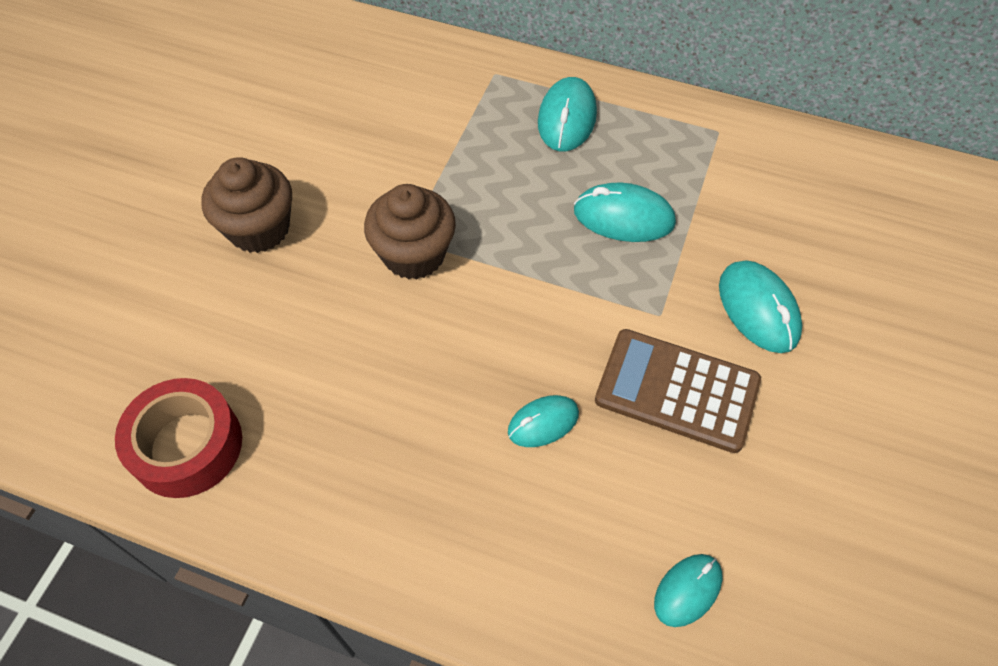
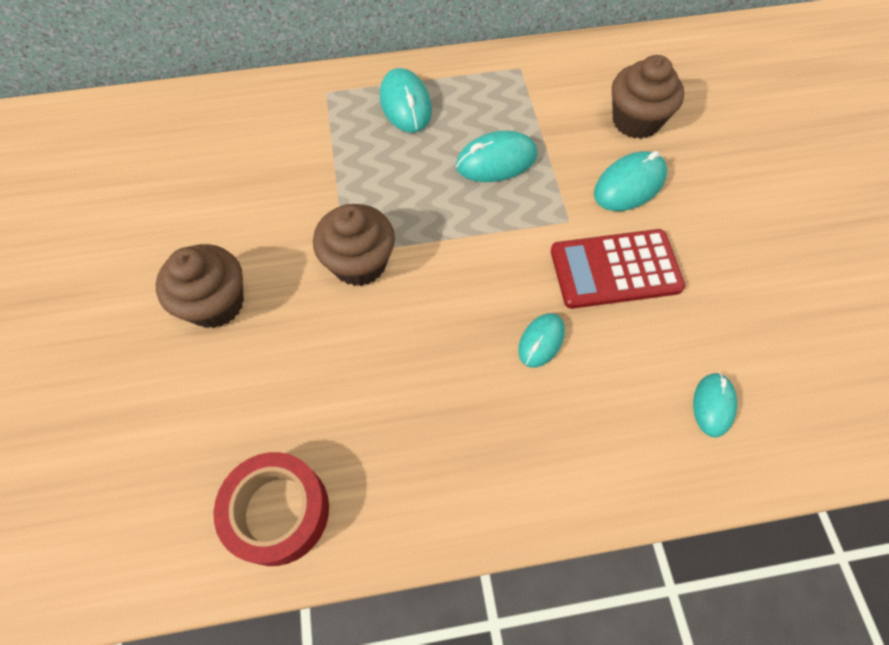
camera: 30 degrees left, 5 degrees up
(677, 390) = (615, 269): brown calculator -> red calculator
(758, 309) = (629, 185): turquoise mouse -> turquoise mouse turned 75 degrees counterclockwise
(816, 243) = (636, 121): none -> brown cupcake

